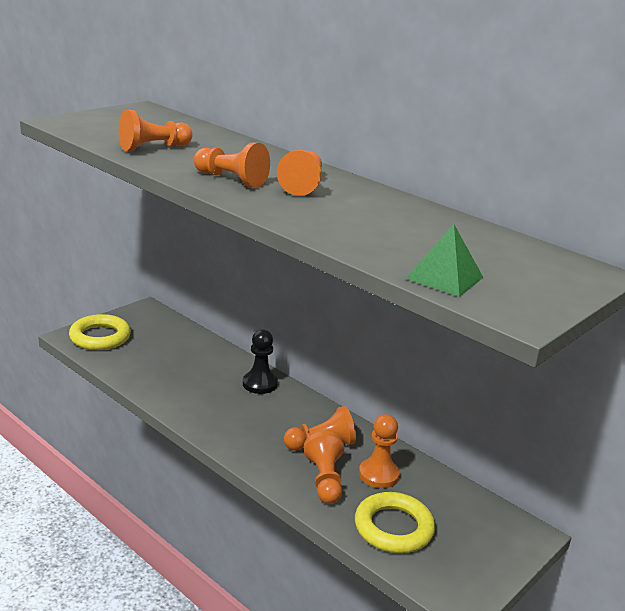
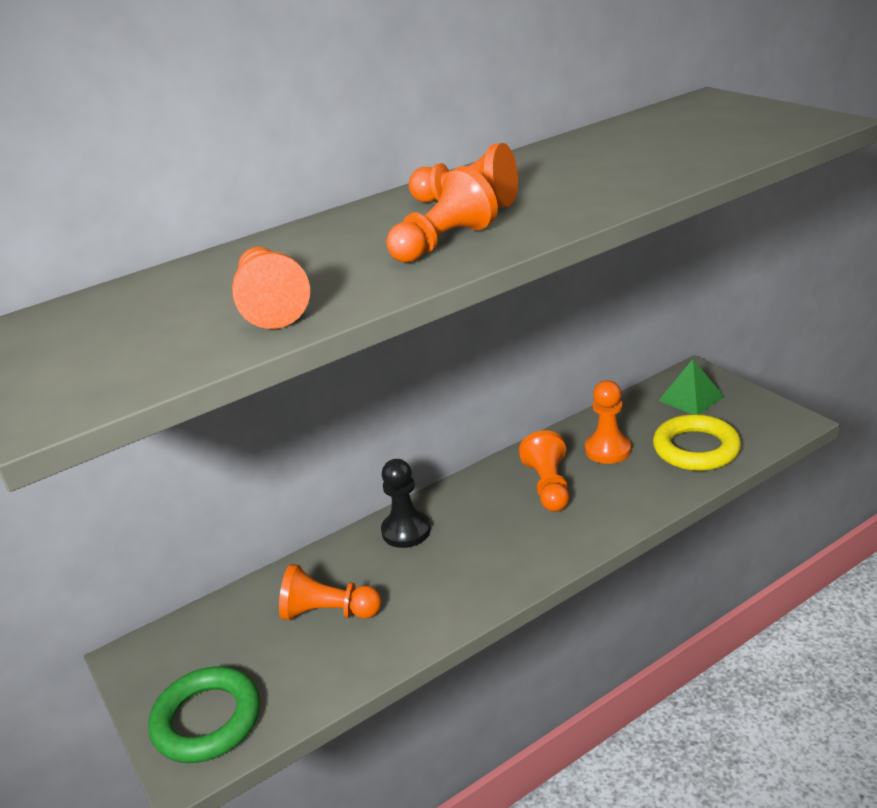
camera: 70 degrees left, 5 degrees up
(100, 337) = (207, 720): yellow ring -> green ring
(325, 480) = (618, 488): orange pawn -> orange pawn (328, 612)
(445, 278) = (750, 143): green pyramid -> green pyramid (691, 398)

